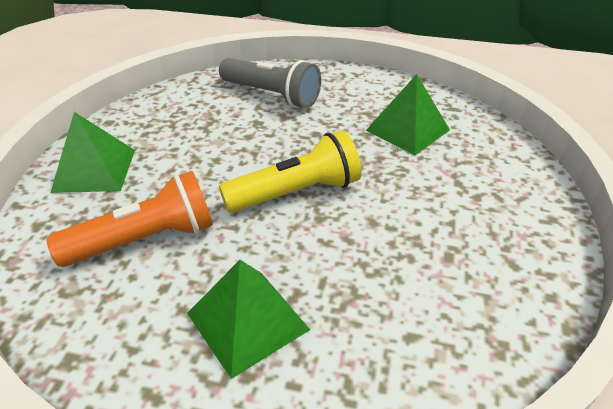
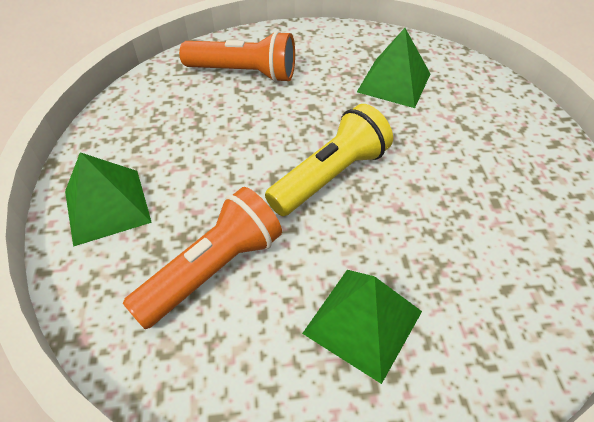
camera: 20 degrees left, 10 degrees up
(272, 95) = (244, 73): grey flashlight -> orange flashlight

